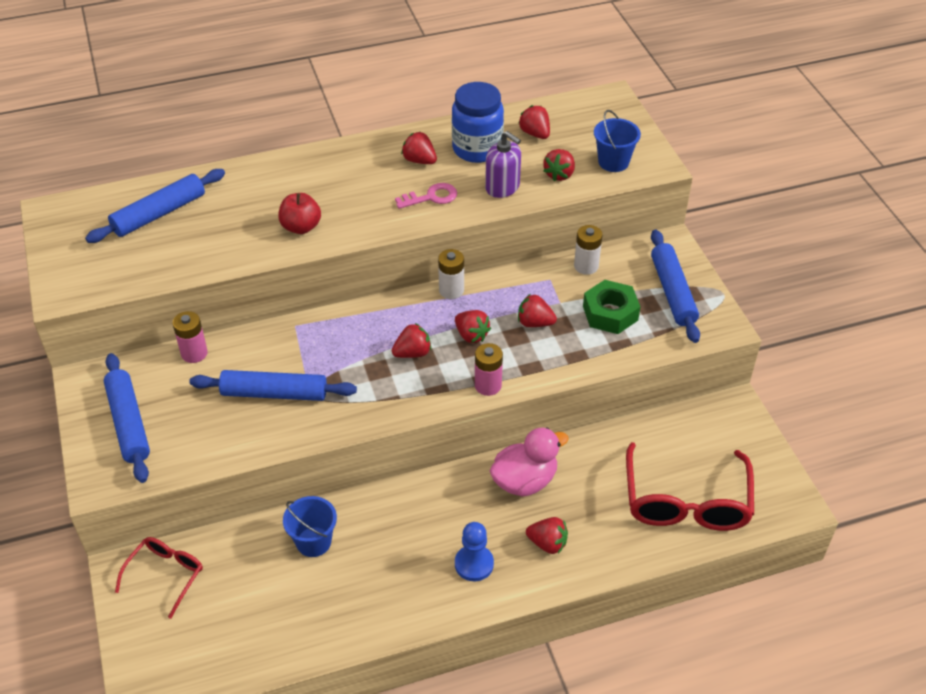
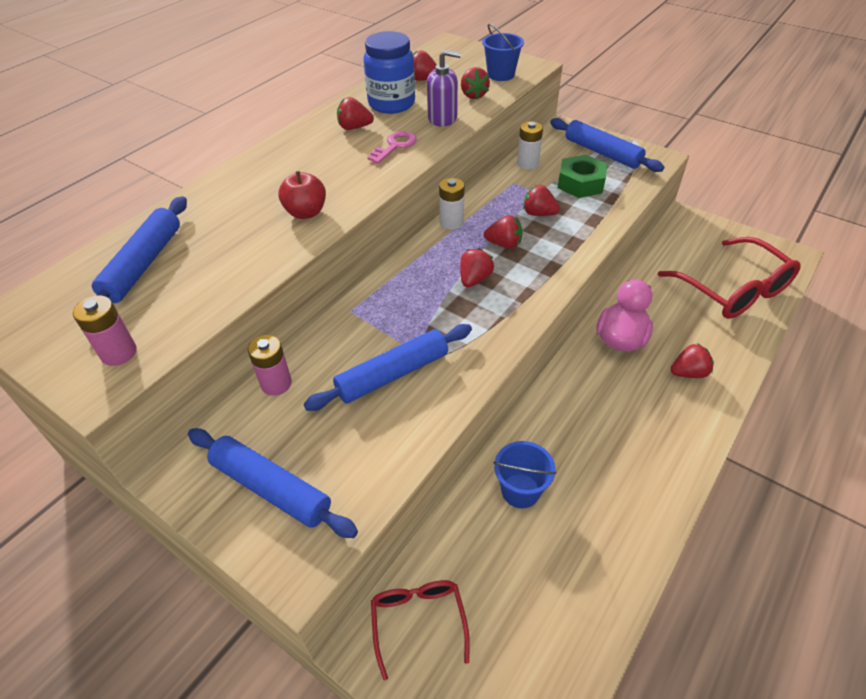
camera: 35 degrees left, 0 degrees up
(474, 564) = (659, 422): blue pawn -> none
(488, 385) = (559, 271): pink battery -> pink battery (119, 353)
(534, 323) = (538, 213): red strawberry -> red strawberry turned 45 degrees clockwise

